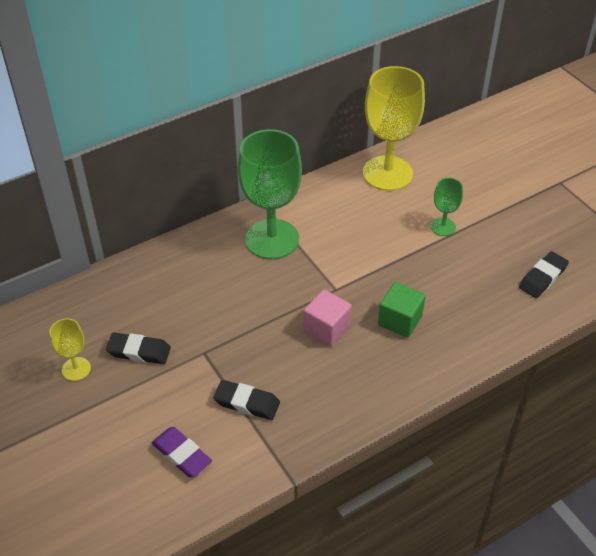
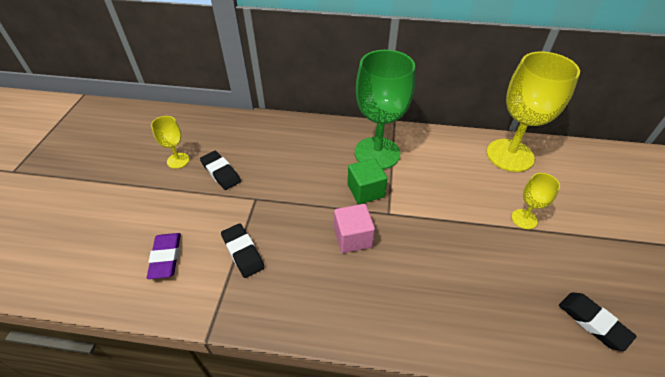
camera: 40 degrees right, 0 degrees up
(400, 320) = (416, 270): green cube -> green cube (365, 191)
(443, 227) = (524, 219): green goblet -> yellow goblet
(543, 277) = (593, 322): black eraser -> black eraser turned 60 degrees clockwise

